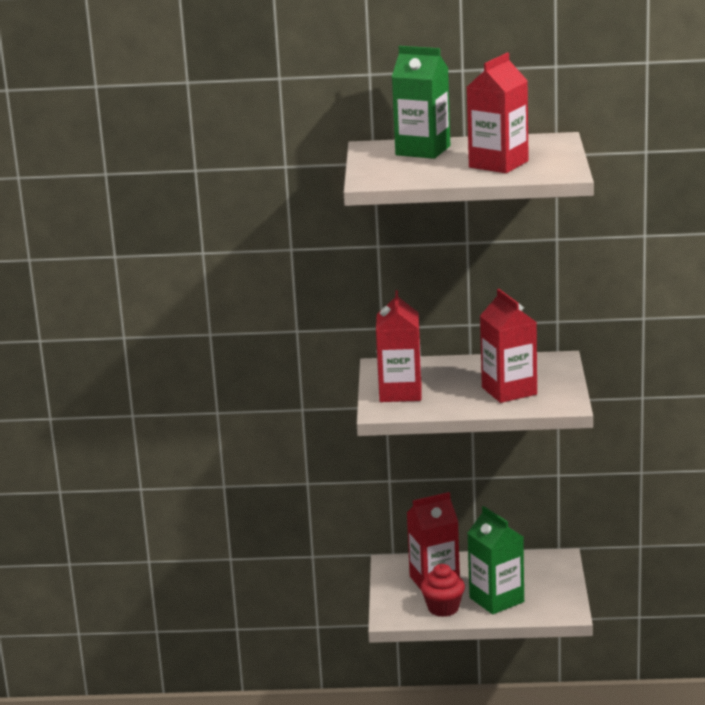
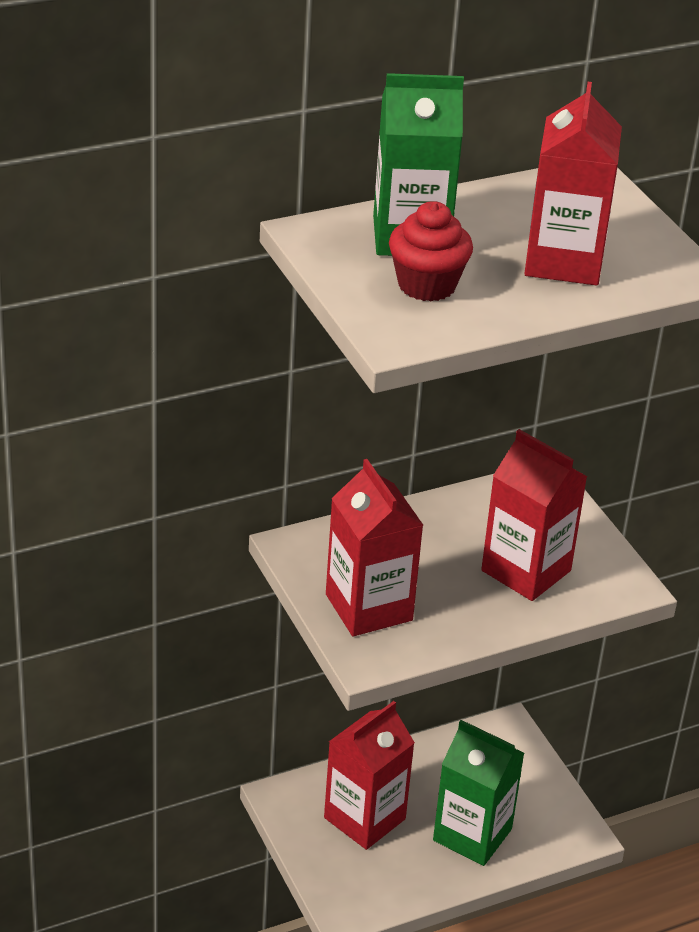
camera: 30 degrees left, 15 degrees up
(443, 608) = (409, 872): red cupcake -> red cupcake (427, 285)

